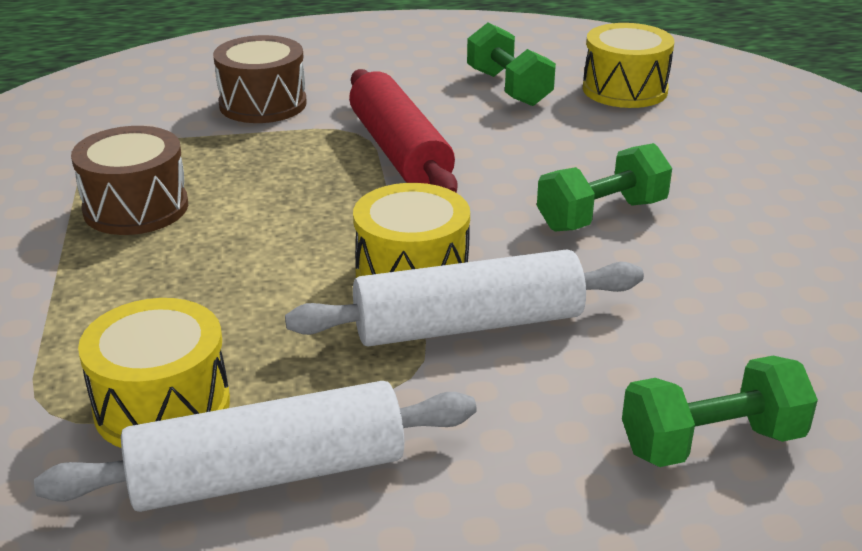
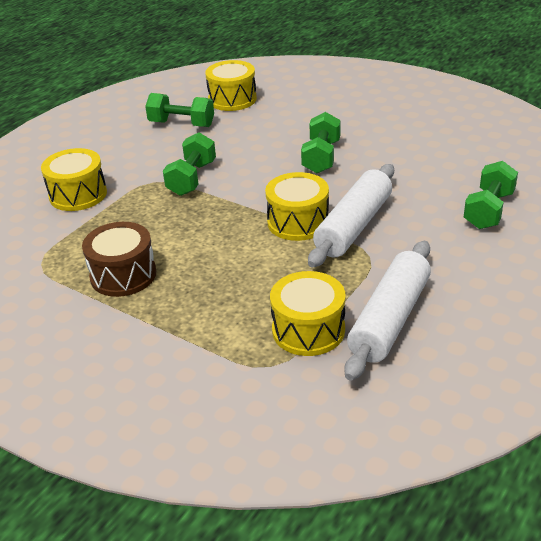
camera: 45 degrees left, 5 degrees up
(263, 104) = (78, 194): brown drum -> yellow drum
(399, 151) = (192, 178): red rolling pin -> green dumbbell

